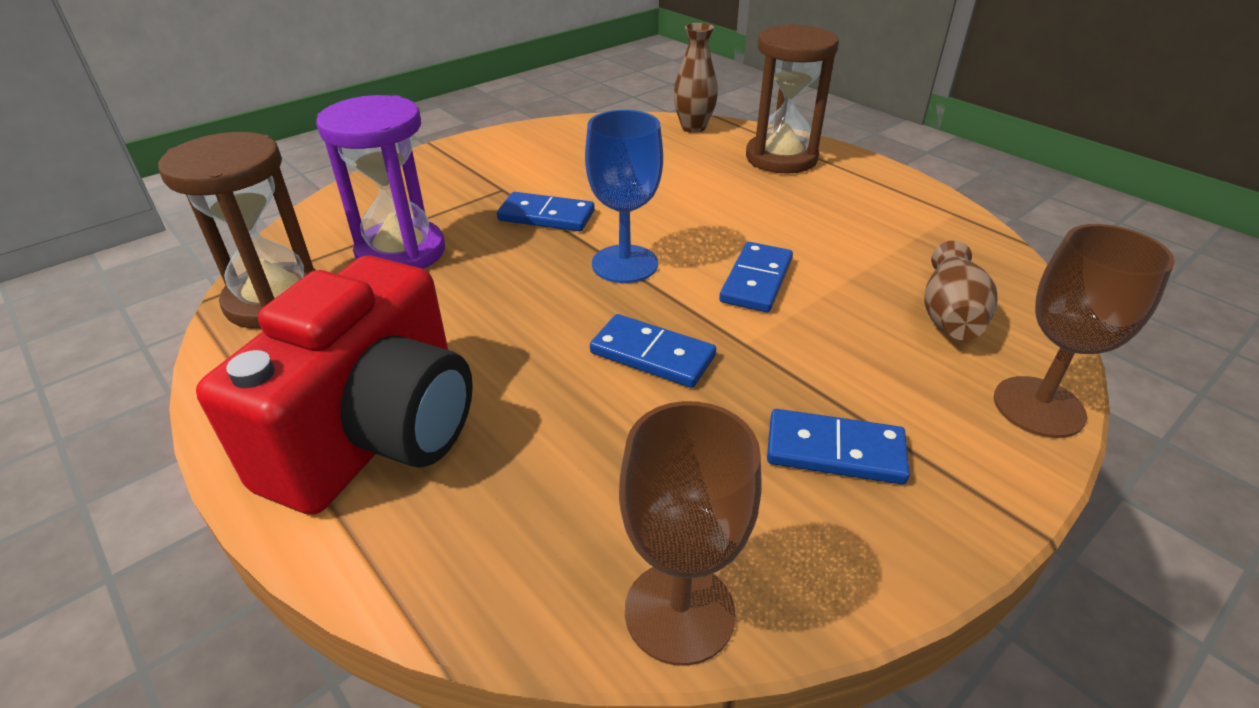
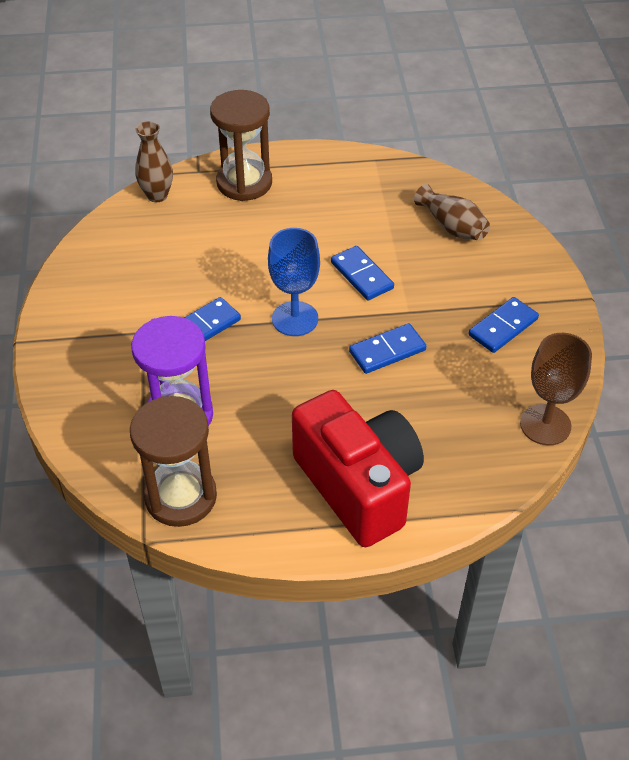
camera: 55 degrees left, 10 degrees up
(1038, 407) = (530, 247): brown goblet -> none

